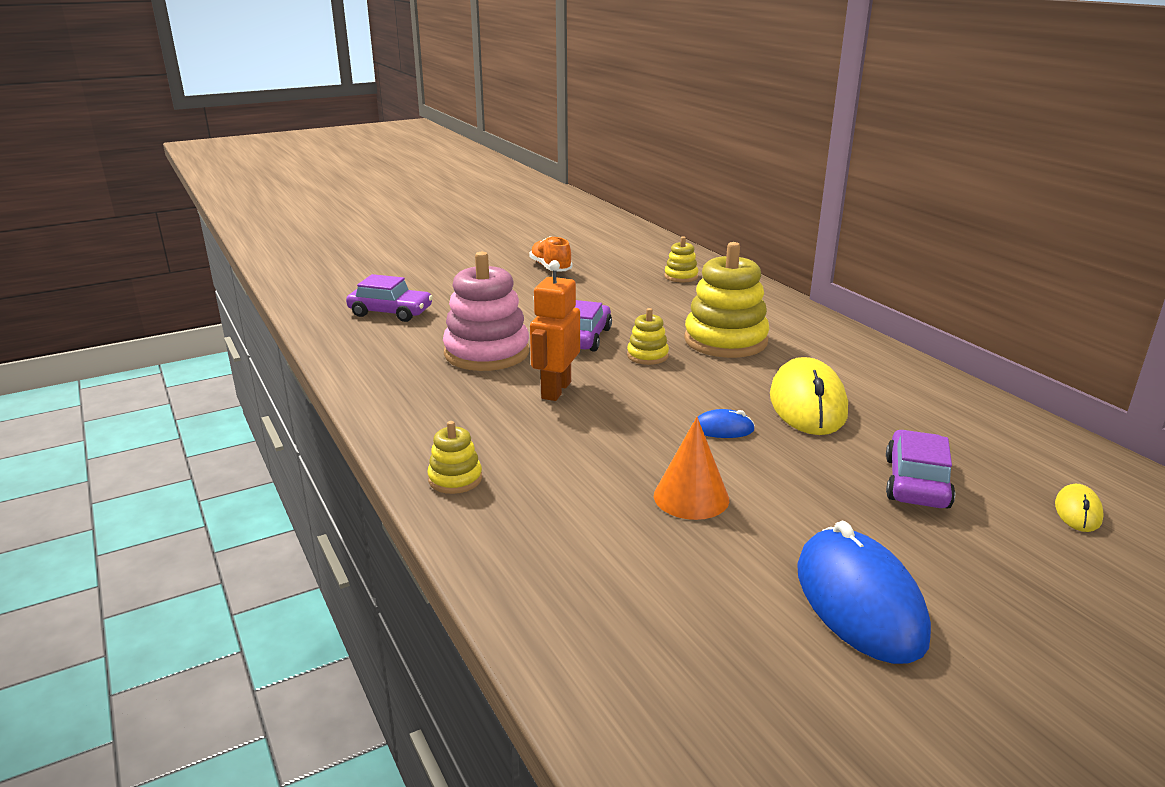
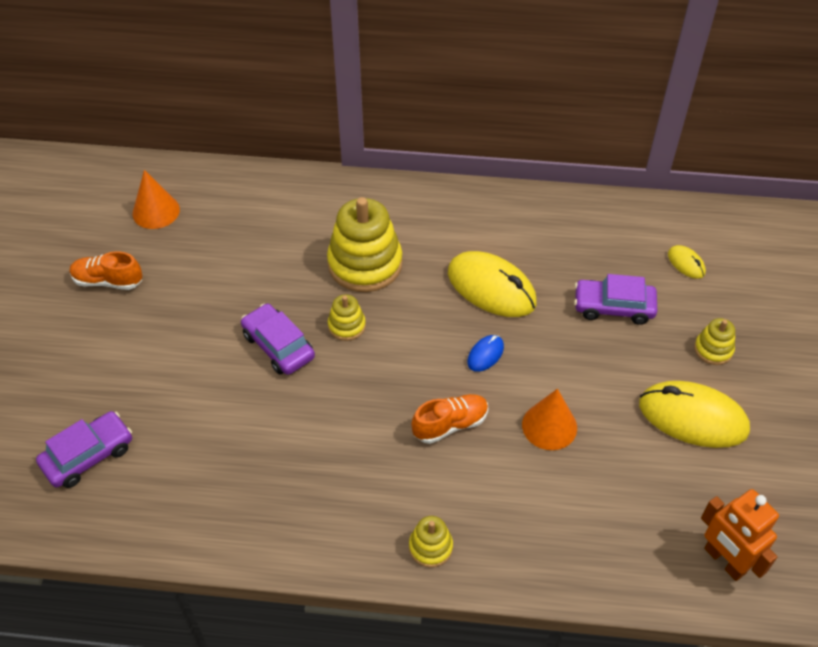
camera: 55 degrees left, 25 degrees up
(487, 353) = (246, 425): pink stacking toy -> none
(555, 390) = (351, 415): orange robot -> orange robot (724, 561)
(612, 439) = (450, 425): none -> orange shoe
(637, 259) = (156, 211): none -> orange cone
(681, 276) = (224, 209): yellow stacking toy -> yellow stacking toy (713, 349)
(859, 601) = (692, 417): blue mouse -> yellow mouse
(916, 482) = (613, 307): purple car -> purple car turned 45 degrees counterclockwise

